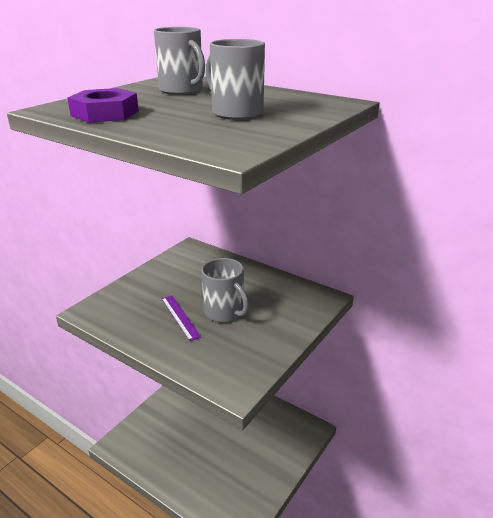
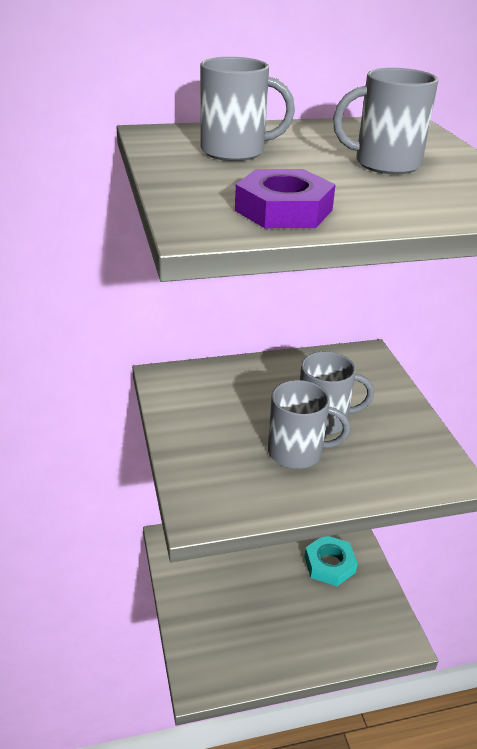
camera: 50 degrees left, 5 degrees up
(180, 317) = (297, 452): purple ruler -> grey mug
(259, 450) = (329, 564): none -> turquoise nut

